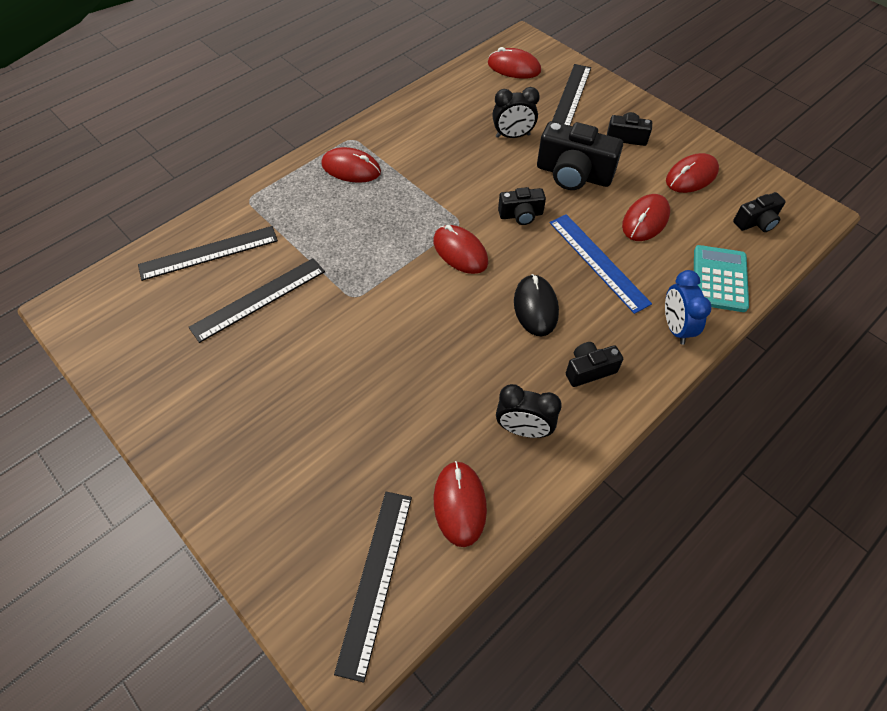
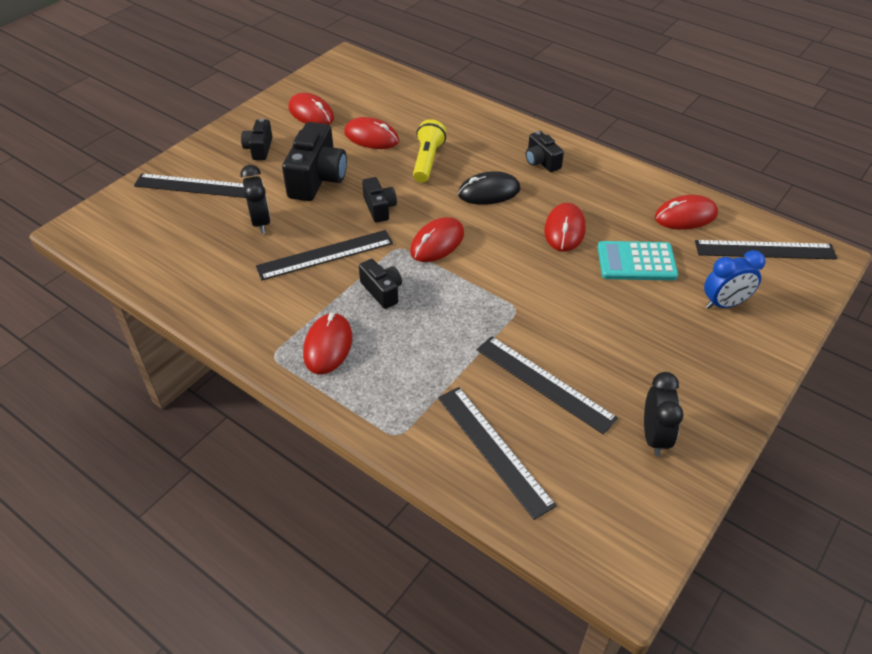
camera: 100 degrees left, 10 degrees down
(460, 173) = (325, 255): none -> black ruler
(514, 67) = (134, 231): red mouse -> red mouse (564, 230)
(523, 429) = (609, 190): black clock -> black clock (654, 437)
(598, 262) = (427, 160): blue ruler -> yellow flashlight
(675, 327) = (485, 123): blue clock -> blue clock (724, 304)
(719, 279) = (429, 102): turquoise calculator -> turquoise calculator (636, 262)
(756, 222) = (363, 84): black camera -> black camera (382, 291)

